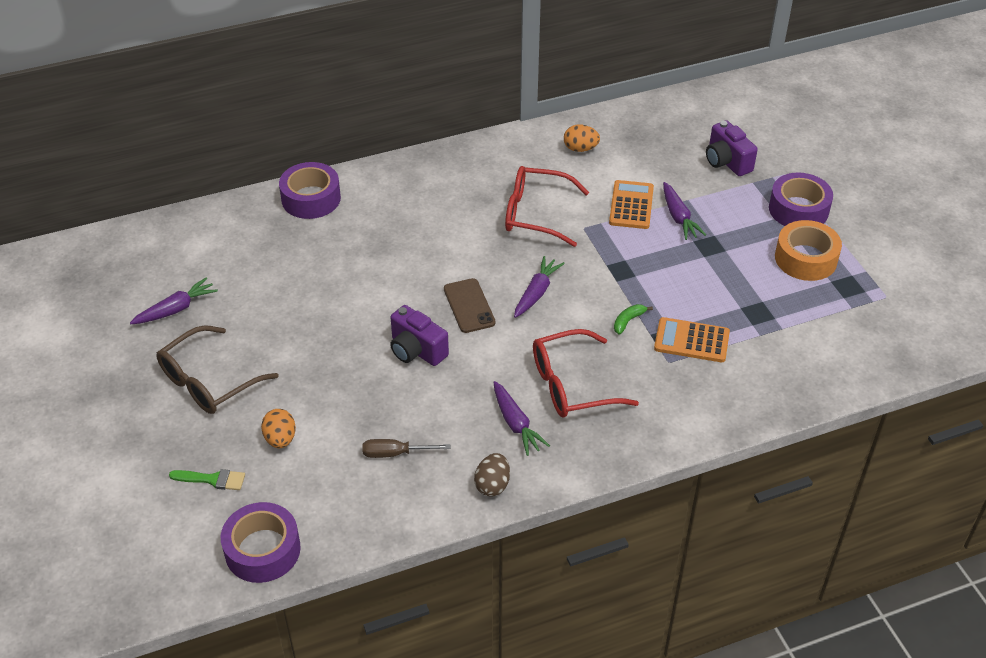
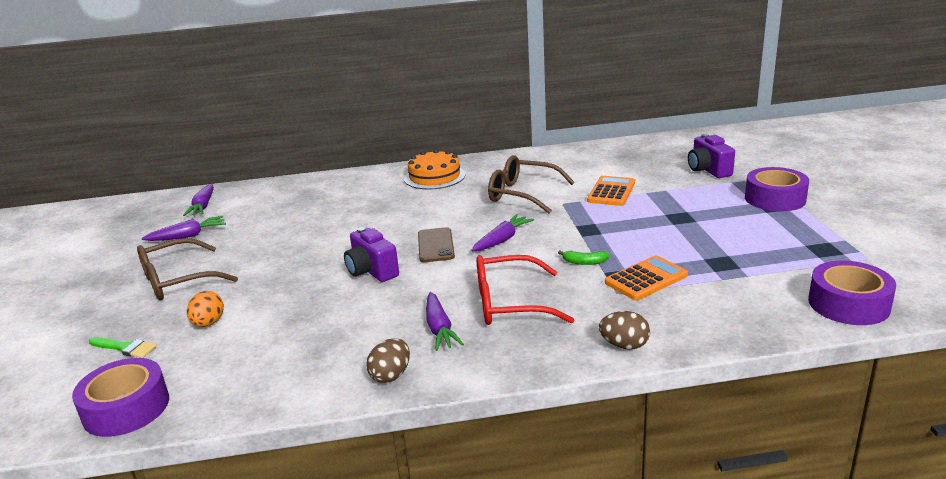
camera: 15 degrees right, 20 degrees down
(311, 198) = (339, 181): purple tape -> purple tape (848, 304)
(395, 453) = (307, 342): brown screwdriver -> none
(424, 185) = (434, 177): none -> orange cake
(536, 214) = (523, 194): red glasses -> brown glasses
(580, 149) = (576, 161): orange egg -> none
(628, 321) = (584, 262): green banana -> green banana turned 135 degrees counterclockwise
(678, 217) = (654, 200): purple carrot -> purple carrot (203, 206)
(688, 428) = (624, 345): none -> brown egg
(691, 341) = (646, 279): orange calculator -> orange calculator turned 120 degrees clockwise
(805, 259) = (779, 229): orange tape -> none

